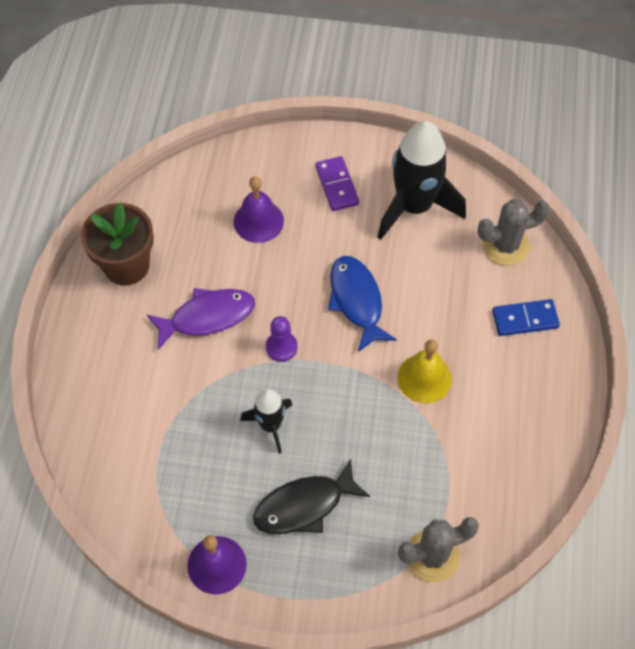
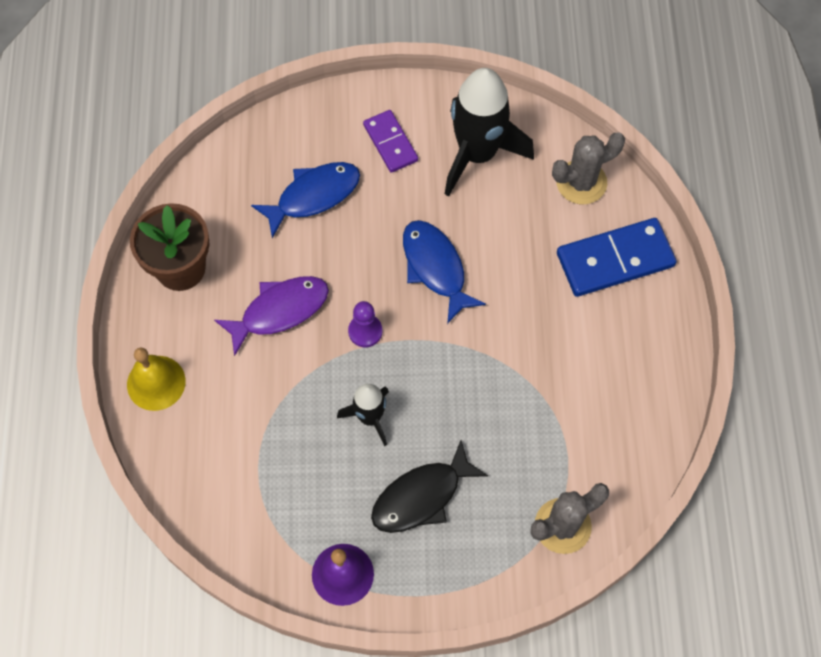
camera: 10 degrees left, 5 degrees up
(258, 221) = (313, 196): purple bell -> blue fish
(424, 378) = (521, 340): yellow bell -> yellow bell (156, 383)
(525, 319) = (615, 259): blue domino -> blue domino, size x1.64

